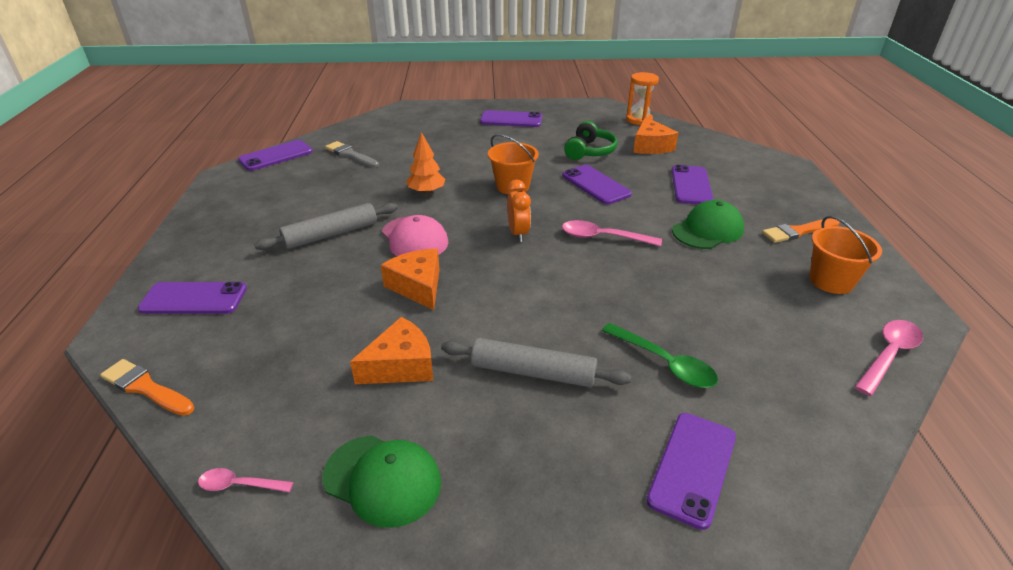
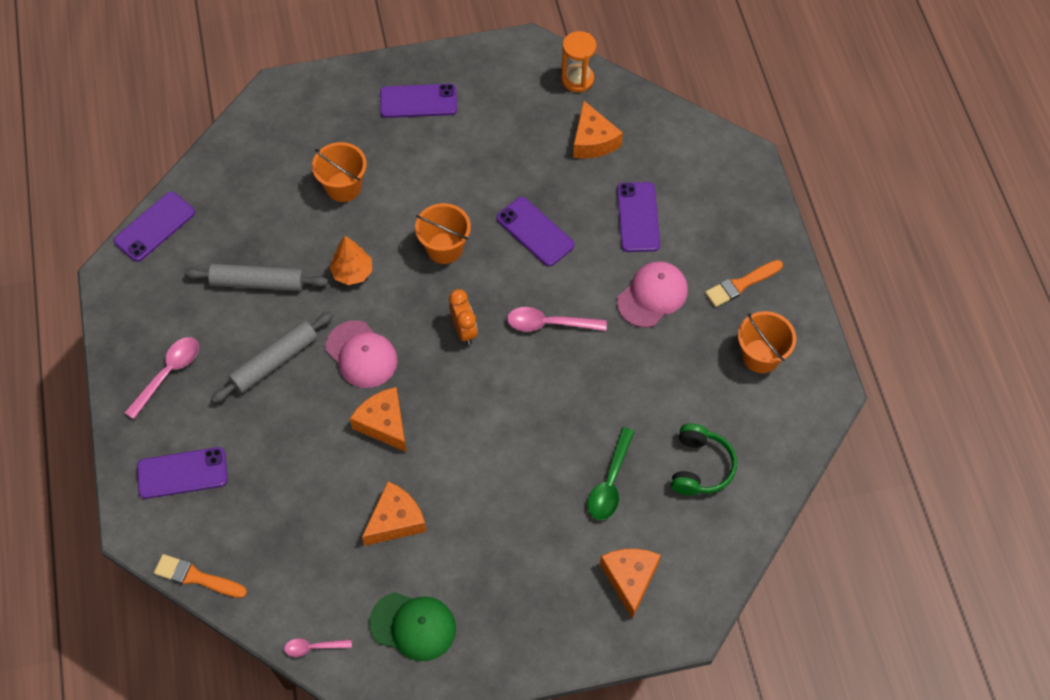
camera: 10 degrees left, 25 degrees up
(350, 155) = (243, 212): grey brush -> none
(437, 150) = (343, 187): none -> orange bucket
(533, 372) = (505, 509): grey rolling pin -> grey rolling pin (258, 282)
(589, 151) = (522, 162): green headphones -> green headphones (700, 467)
(664, 363) = (610, 482): green spoon -> green spoon turned 75 degrees clockwise
(692, 467) = (630, 579): purple phone -> orange cheese
(707, 230) = (652, 295): green cap -> pink cap
(888, 355) = (791, 444): pink spoon -> pink spoon (168, 374)

